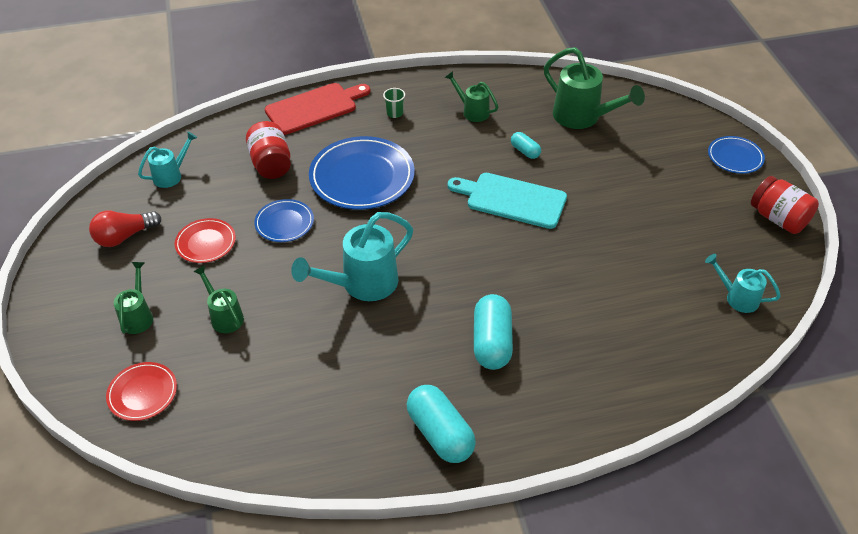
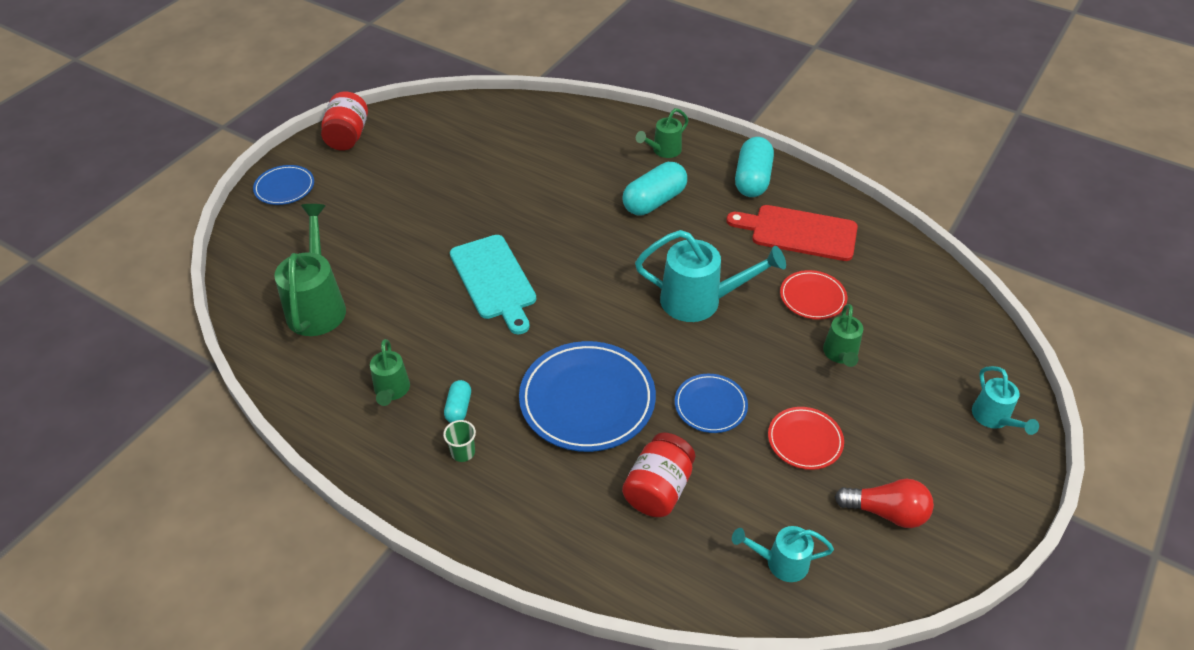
camera: 135 degrees left, 0 degrees up
(138, 316) = (921, 409): green watering can -> green watering can (663, 150)
(142, 393) = (953, 338): red plate -> red plate (812, 297)
(315, 108) = (532, 534): red cutting board -> red cutting board (798, 232)
(525, 151) = (416, 312): turquoise capsule -> turquoise capsule (458, 408)
(737, 298) = (463, 120): turquoise watering can -> turquoise watering can (993, 418)

